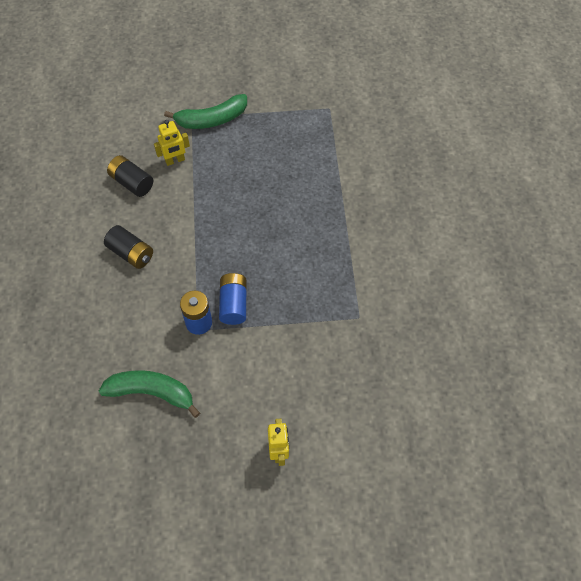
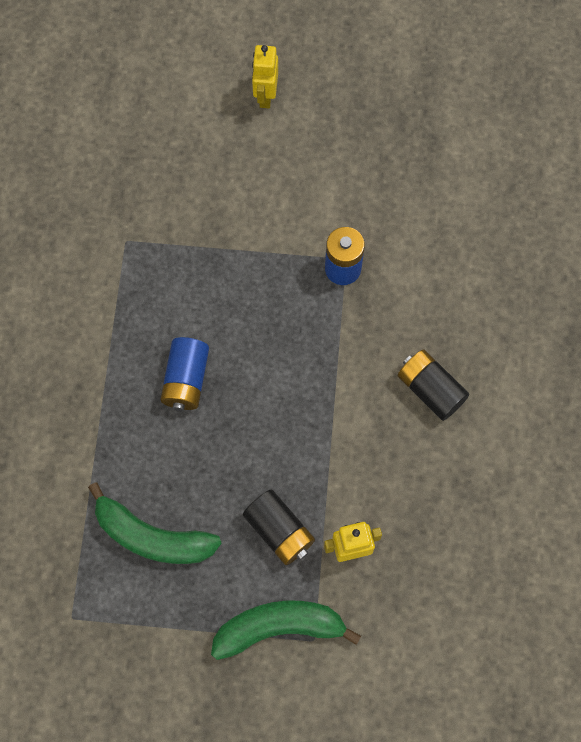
camera: 170 degrees left, 10 degrees up
(132, 183) = (424, 517): black battery -> black battery (279, 531)
(151, 392) = (412, 187): green banana -> green banana (152, 536)
(233, 304) = (292, 287): blue battery -> blue battery (186, 380)

